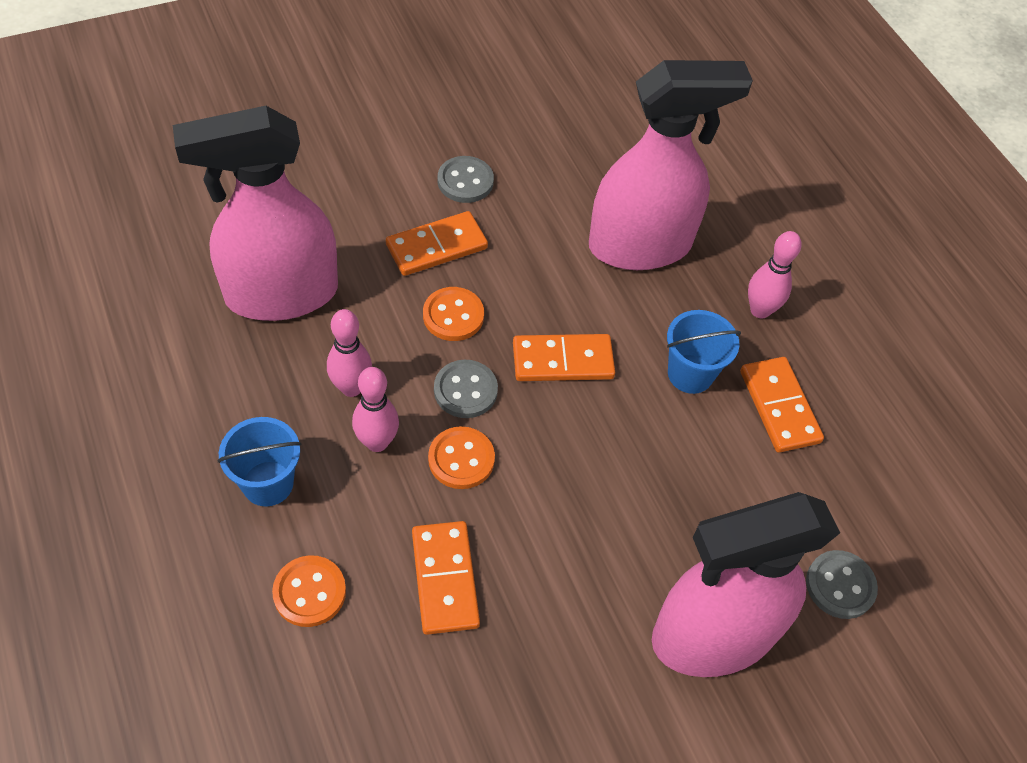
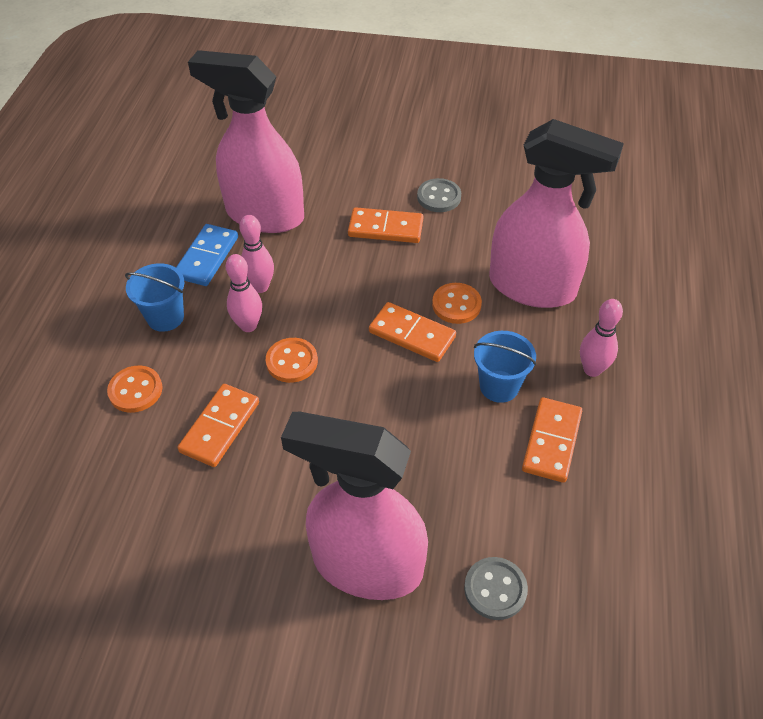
camera: 40 degrees right, 5 degrees down
(254, 382) = (207, 257): none -> blue domino
(453, 316) = (361, 274): orange button -> orange button (456, 305)
(465, 390) = (330, 322): grey button -> none

